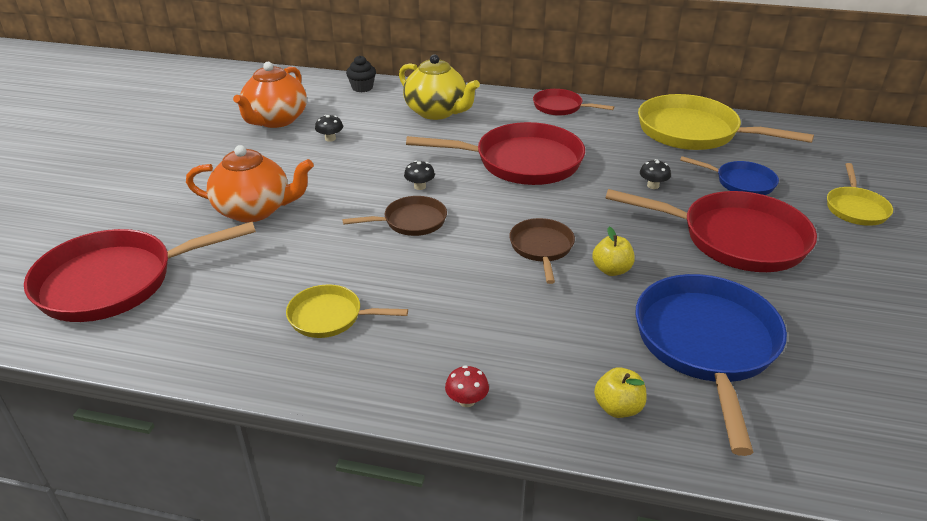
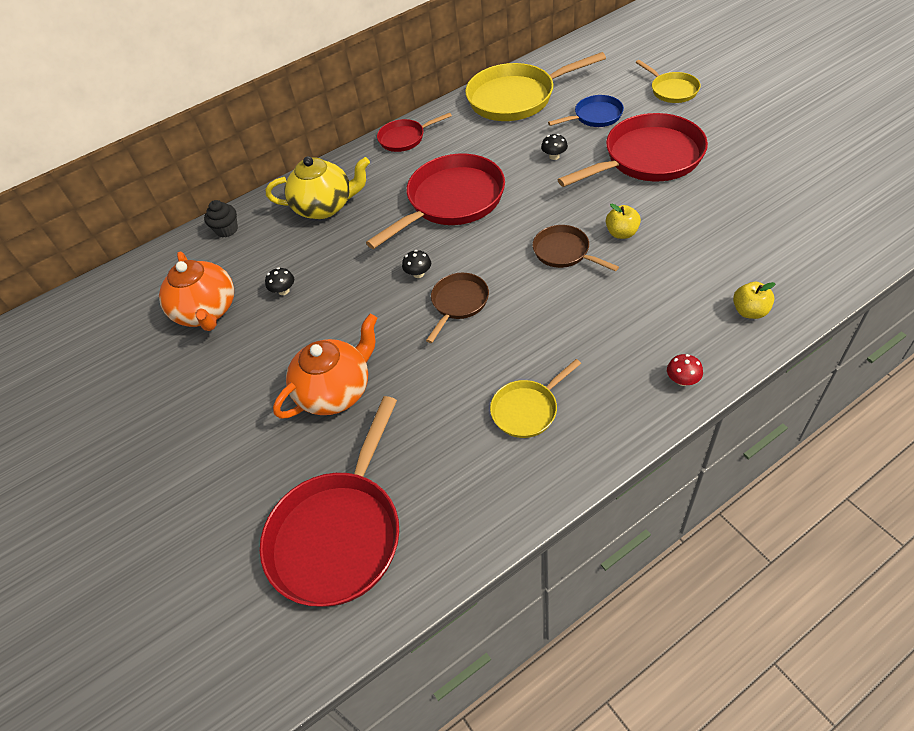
camera: 40 degrees left, 15 degrees up
(707, 345) = (731, 237): blue pan -> none

